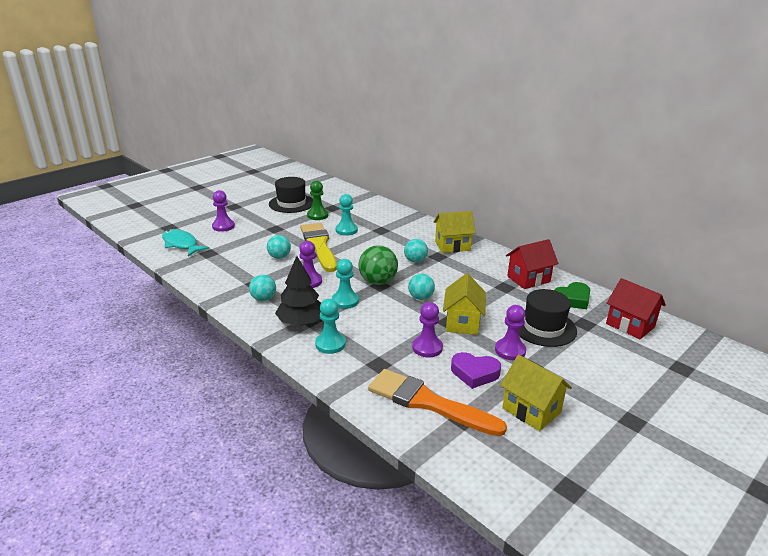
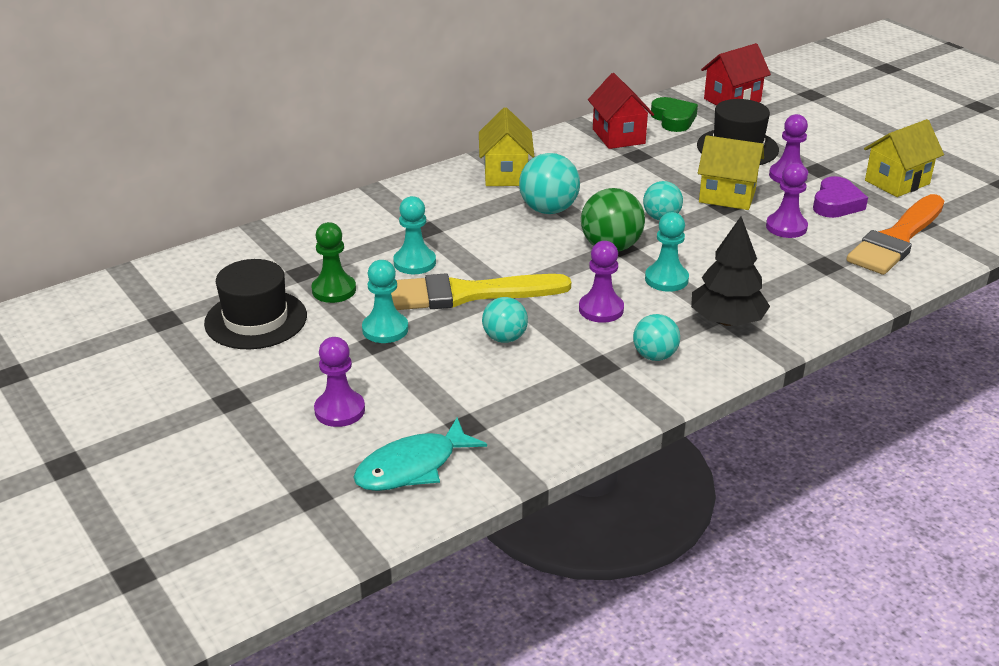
camera: 80 degrees left, 5 degrees up
(330, 344) = (783, 298): turquoise pawn -> turquoise pawn (385, 329)
(415, 261) = (548, 210): turquoise ball -> turquoise ball, size x1.55

